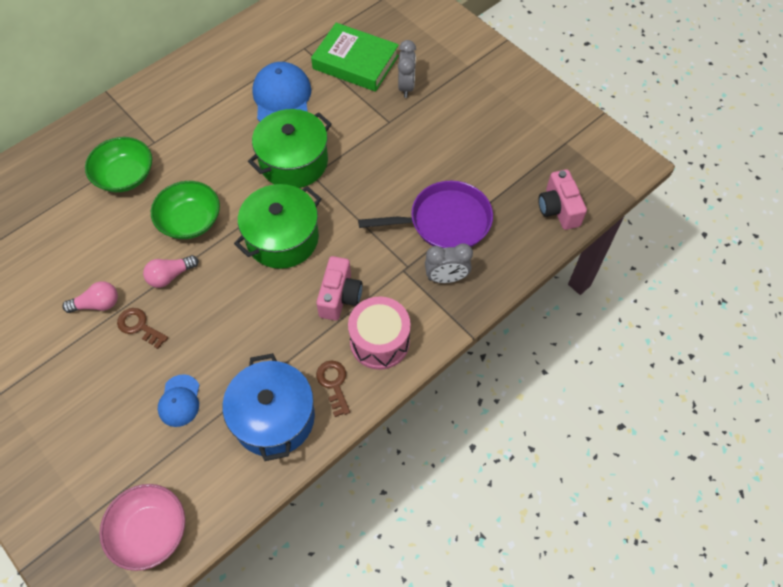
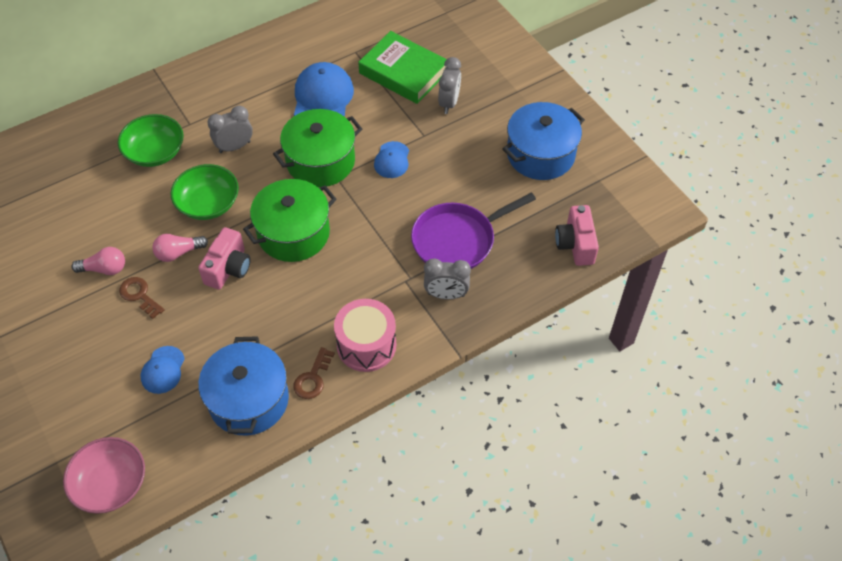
camera: 10 degrees right, 5 degrees down
(205, 159) = (234, 147): none -> grey clock
(334, 384) = (313, 378): brown key -> brown key turned 150 degrees counterclockwise
(339, 296) = (337, 297): pink camera -> pink camera (228, 268)
(363, 150) = (392, 160): none -> blue cap
(445, 221) = (457, 240): purple pan -> purple pan turned 150 degrees clockwise
(505, 125) = (540, 154): none -> blue pot

